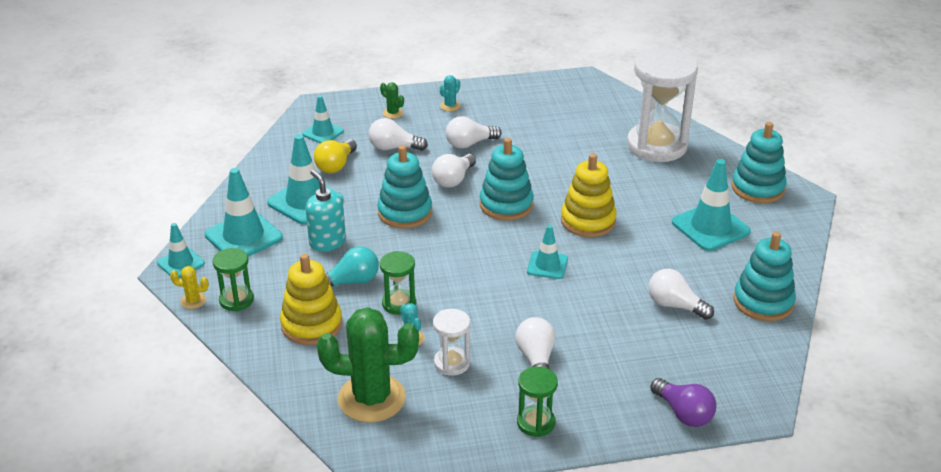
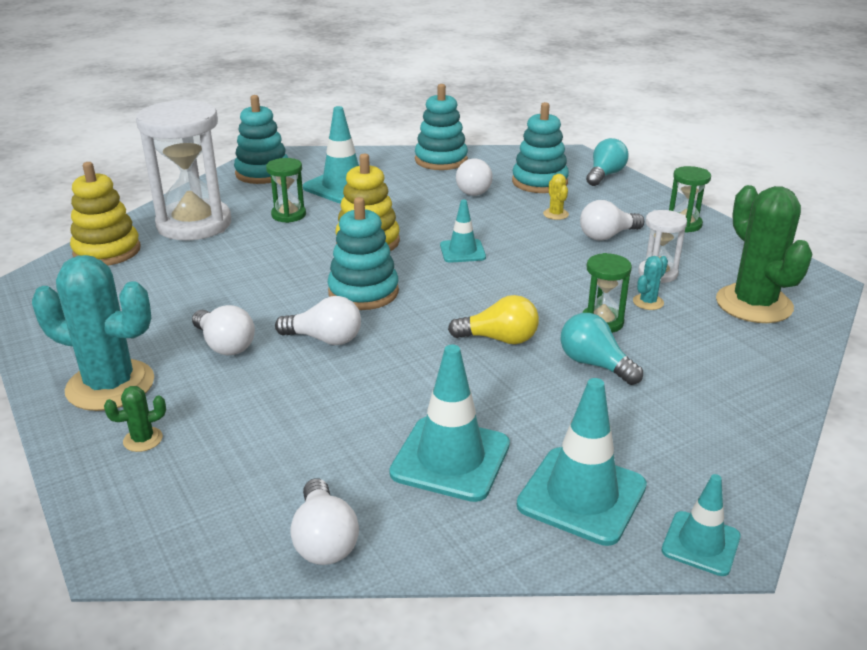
camera: 110 degrees left, 5 degrees down
(193, 301) = (760, 492): yellow cactus -> yellow cactus (555, 214)
(236, 300) = (717, 449): green hourglass -> green hourglass (288, 215)
(311, 325) = (696, 371): yellow stacking toy -> yellow stacking toy (107, 251)
(323, 133) = (230, 506): turquoise traffic cone -> none
(327, 242) = (533, 407): turquoise soap dispenser -> none
(336, 165) = (333, 457): yellow light bulb -> yellow light bulb (499, 339)
(393, 113) = (143, 439): green cactus -> green cactus turned 45 degrees clockwise
(394, 148) = (257, 410): white light bulb -> white light bulb (324, 540)
(405, 212) = (423, 360): turquoise stacking toy -> turquoise stacking toy (539, 182)
(450, 106) = (110, 385): turquoise cactus -> turquoise cactus, size x2.42
(683, 413) = (605, 175): purple light bulb -> turquoise light bulb

